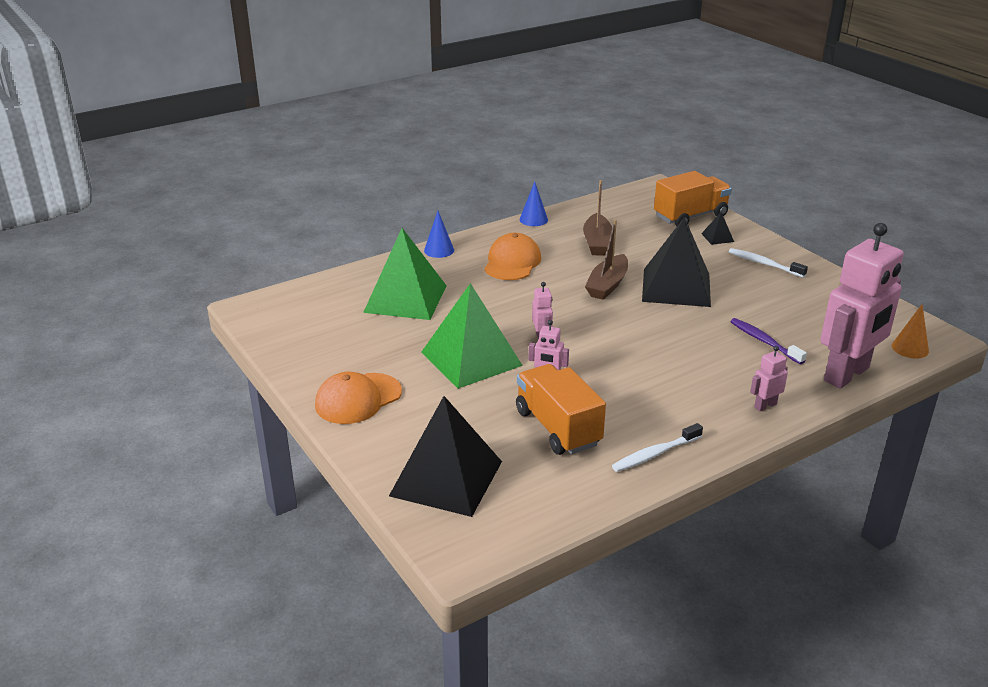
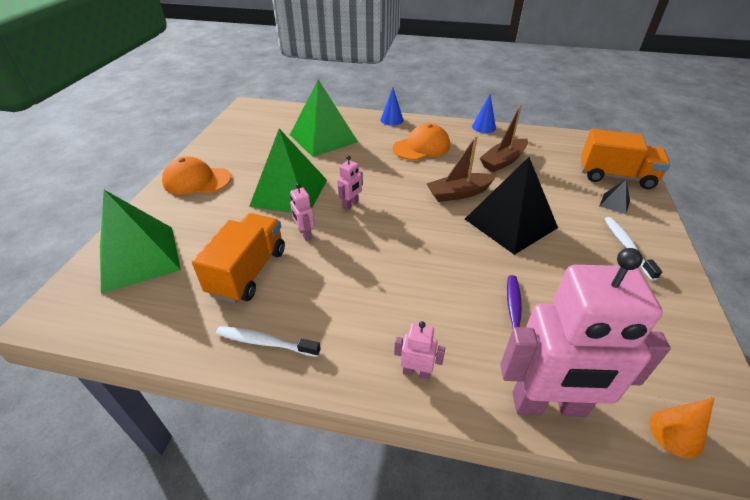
camera: 45 degrees right, 10 degrees up
(446, 478) = (139, 258): black pyramid -> green pyramid

